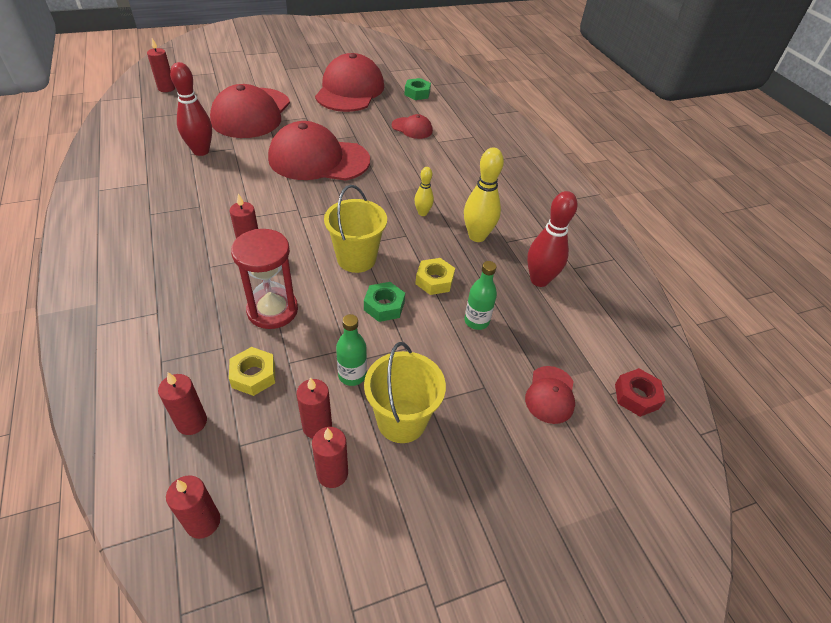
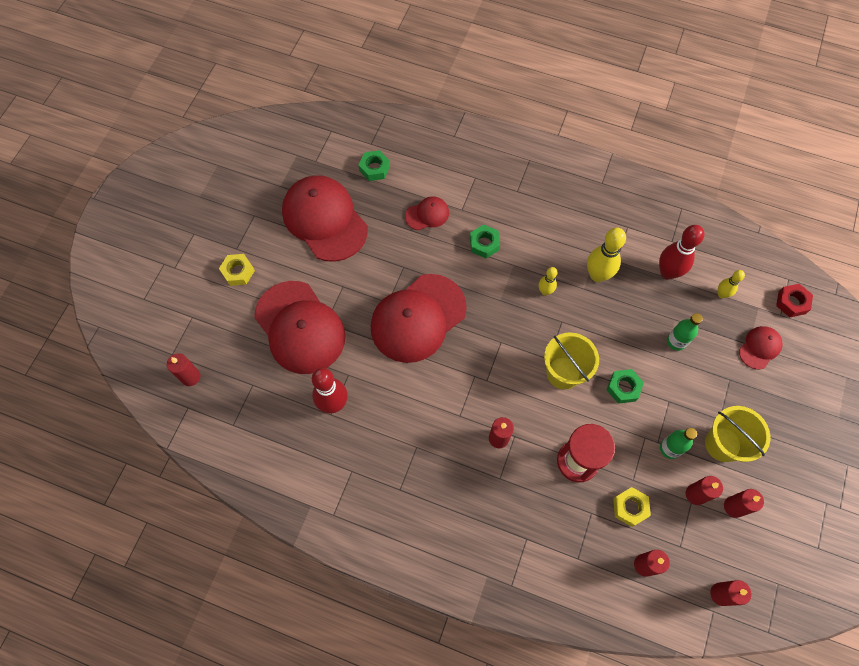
camera: 45 degrees left, 20 degrees up
(423, 163) = (484, 244): none -> green nut
(434, 281) = (622, 338): yellow nut -> yellow nut (238, 272)
(550, 395) = (759, 348): red cap -> red cap turned 105 degrees counterclockwise
(569, 331) = (721, 294): none -> yellow bowling pin

